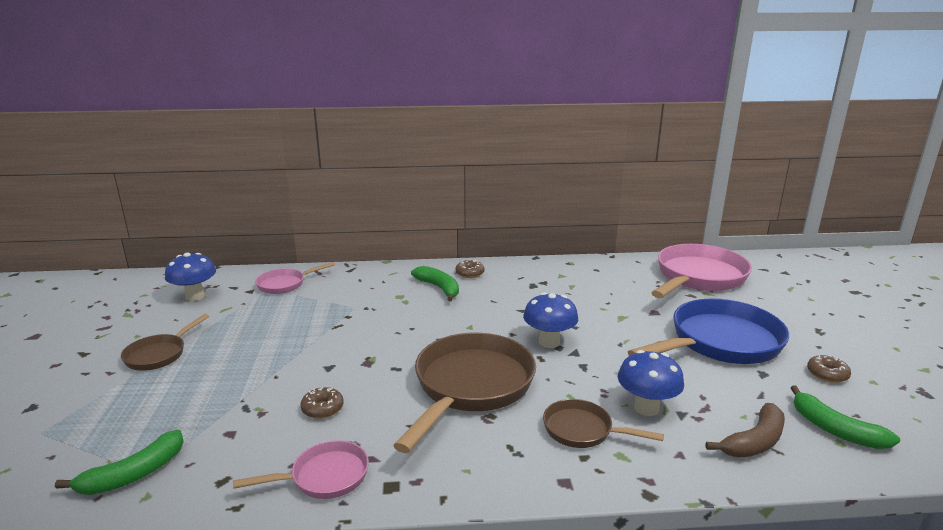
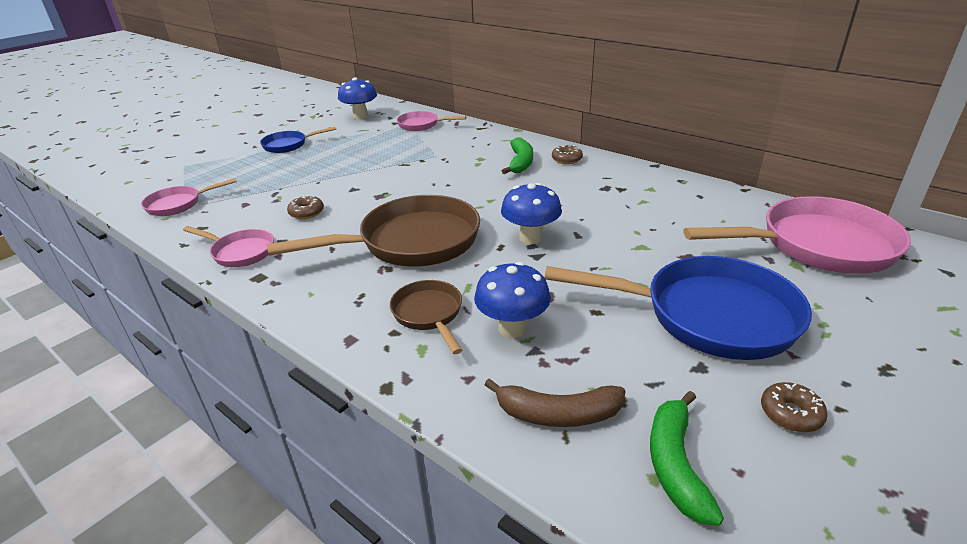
camera: 45 degrees right, 10 degrees up
(133, 474) = (178, 204): green banana -> pink pan
(159, 354) = (288, 145): brown pan -> blue pan

